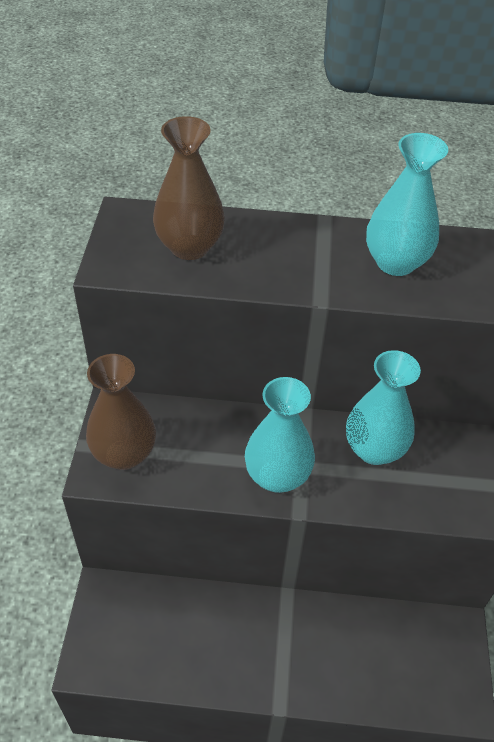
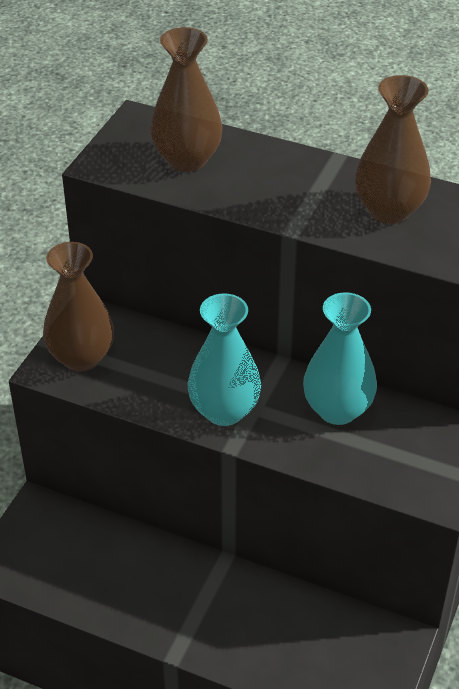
camera: 20 degrees right, 5 degrees down
(395, 262) = (389, 210): turquoise vase -> brown vase

